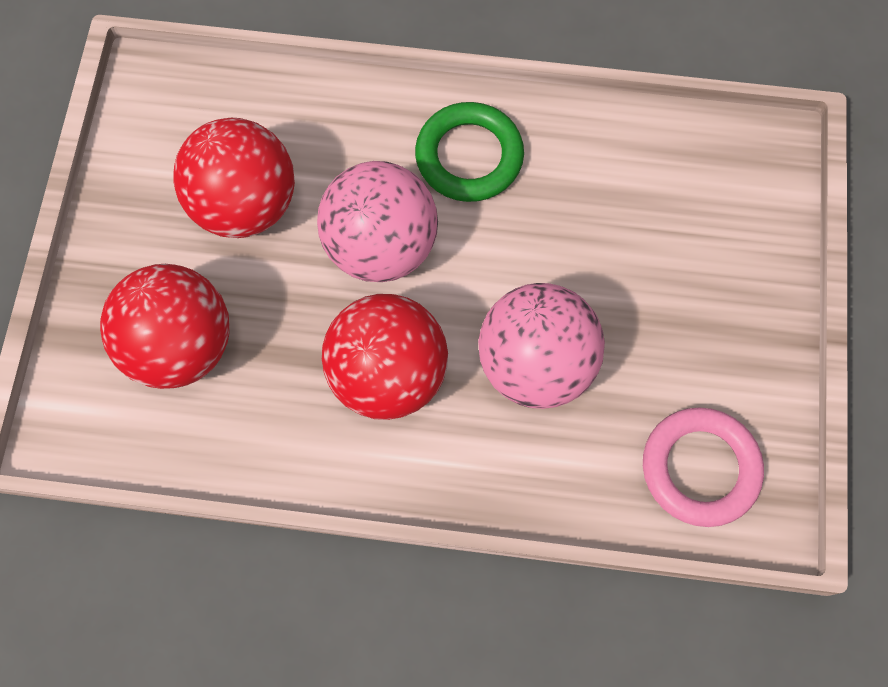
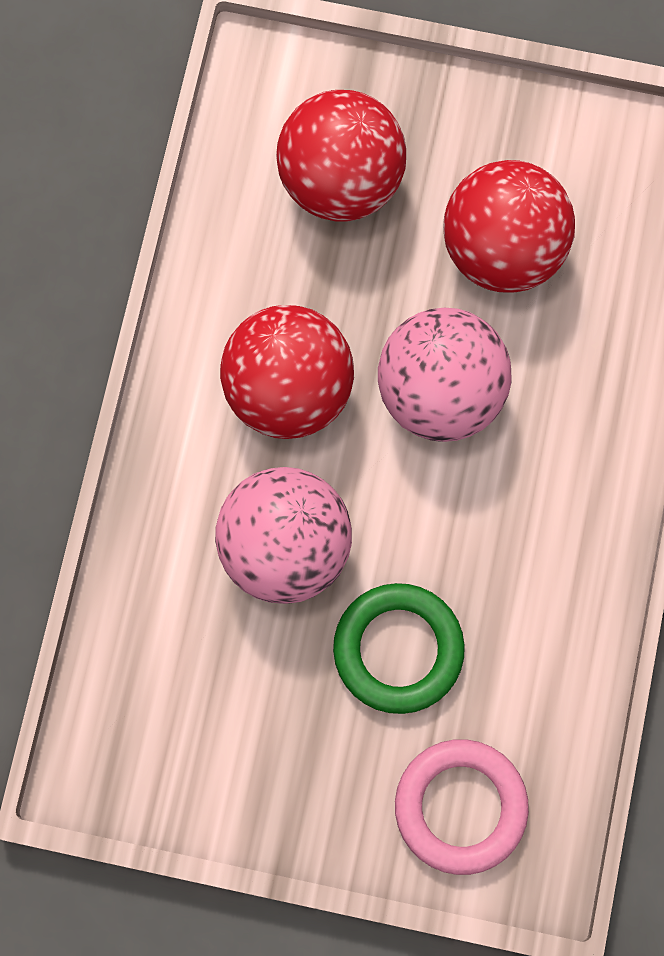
camera: 95 degrees right, 5 degrees up
(469, 156) = (548, 500): green ring -> green ring (398, 649)
(700, 468) = (149, 711): pink ring -> pink ring (460, 807)

